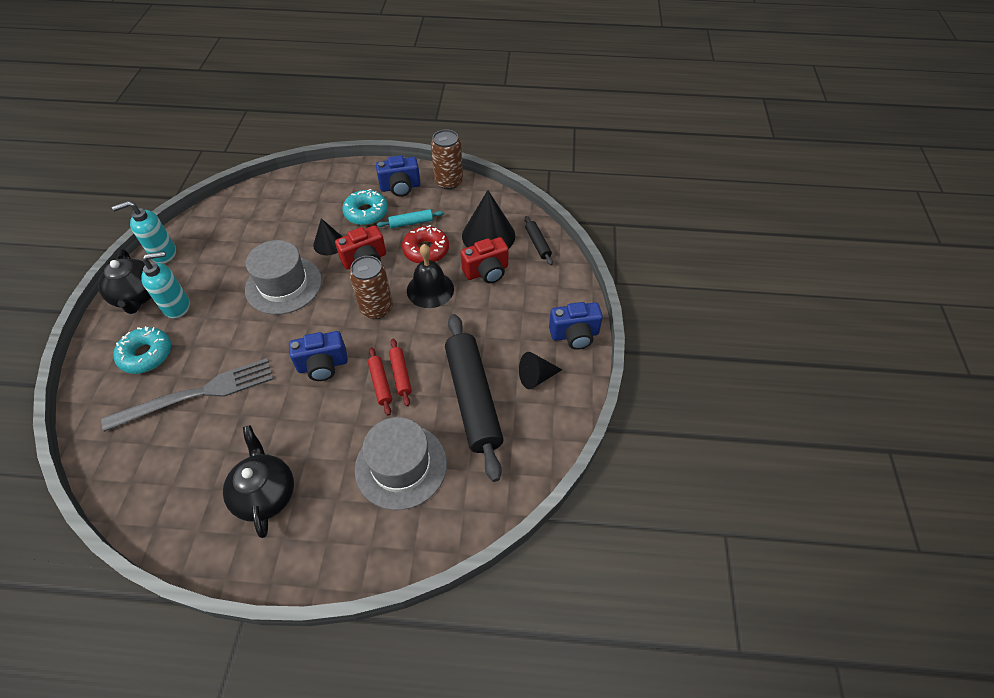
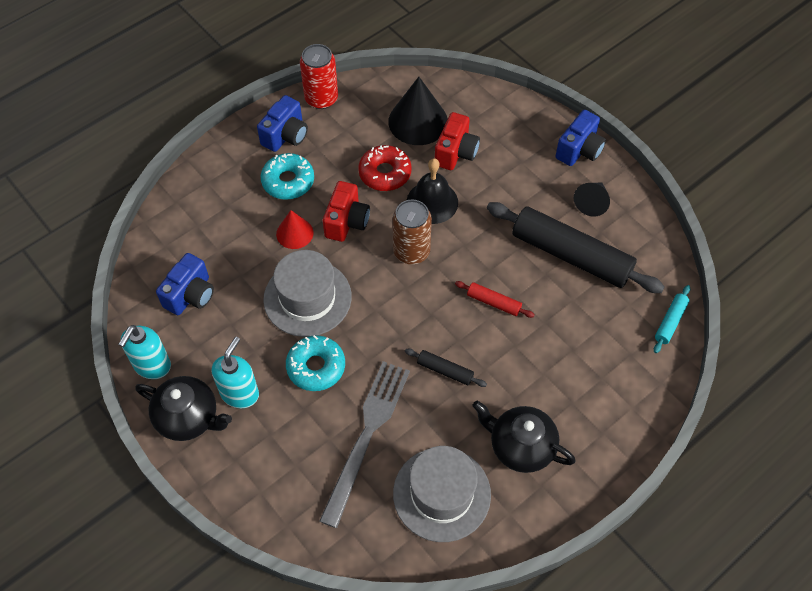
camera: 45 degrees left, 5 degrees up
(146, 355) = (276, 450): turquoise donut -> turquoise donut (316, 367)
(323, 365) = (432, 328): blue camera -> blue camera (190, 295)
(329, 243) = (294, 233): black cone -> red cone
(400, 375) = (499, 283): red rolling pin -> none
(401, 466) = (584, 342): grey hat -> grey hat (441, 494)
(411, 223) = (340, 160): turquoise rolling pin -> turquoise rolling pin (670, 322)
(449, 182) = (321, 98): brown can -> red can
(538, 244) = (465, 98): black rolling pin -> black rolling pin (445, 370)

